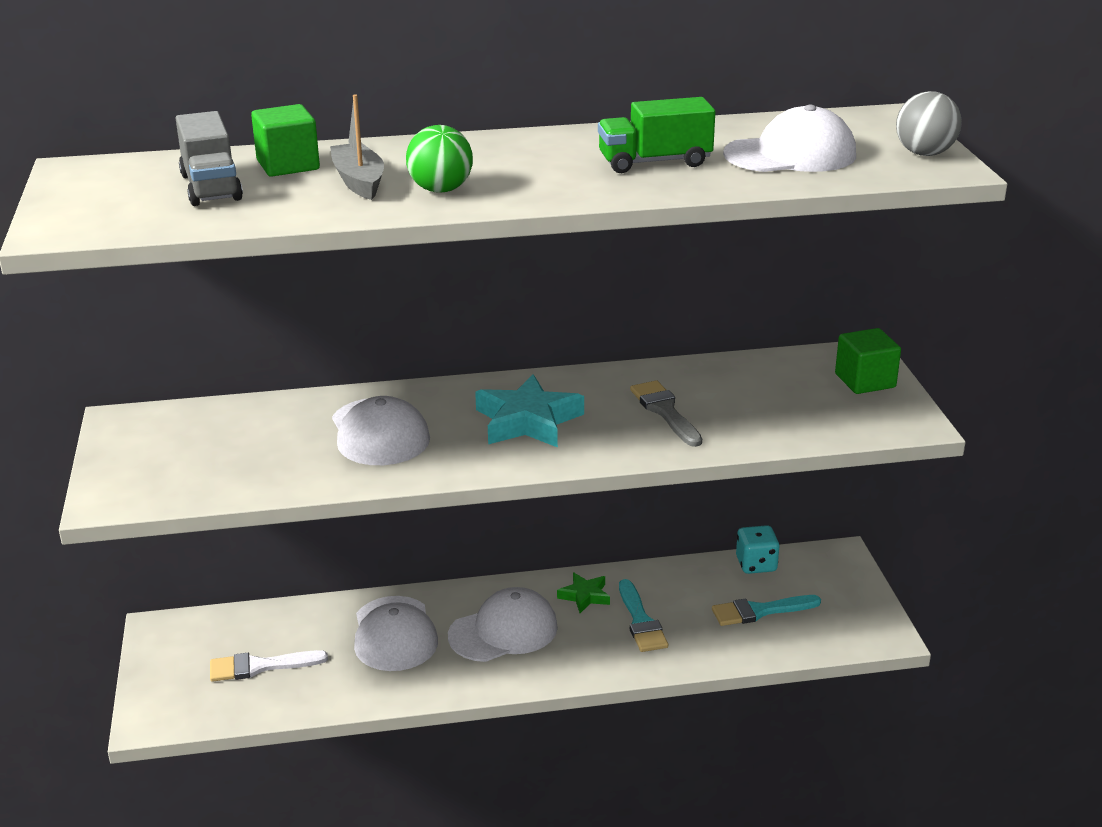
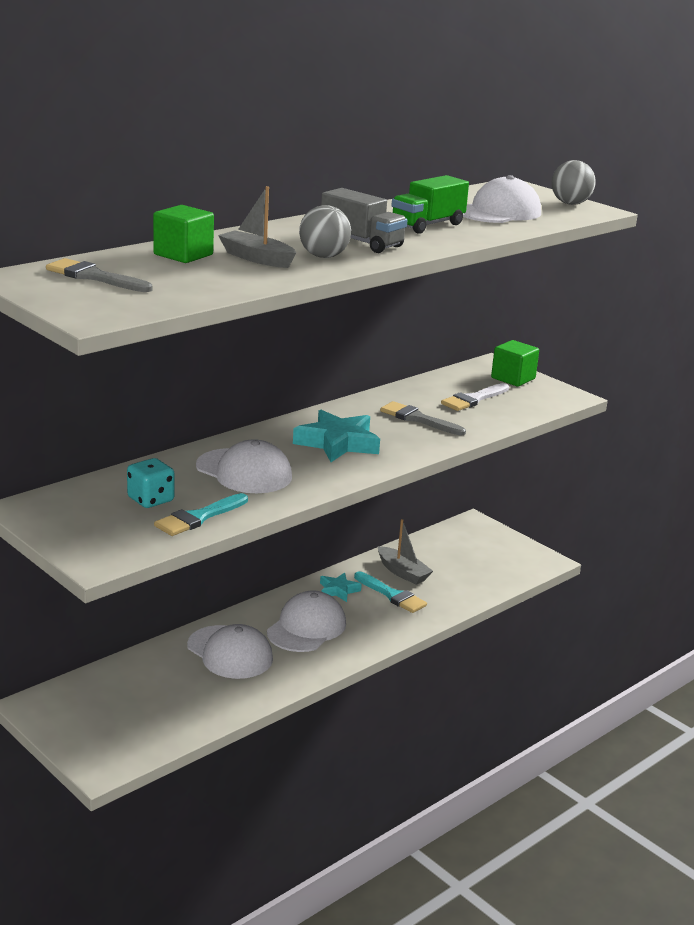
camera: 35 degrees left, 5 degrees down
(147, 180) = (94, 277): none -> grey brush
(211, 187) = (154, 275): grey truck -> grey truck (361, 242)
(260, 666) = (150, 704): white brush -> white brush (473, 399)
(441, 190) = (323, 256): green ball -> grey ball
(585, 596) = (338, 590): green star -> turquoise star
(683, 596) = (402, 572): none -> grey boat
(756, 564) = (428, 541): turquoise dice -> turquoise dice (150, 499)
(759, 611) = (460, 568): turquoise brush -> turquoise brush (198, 517)

